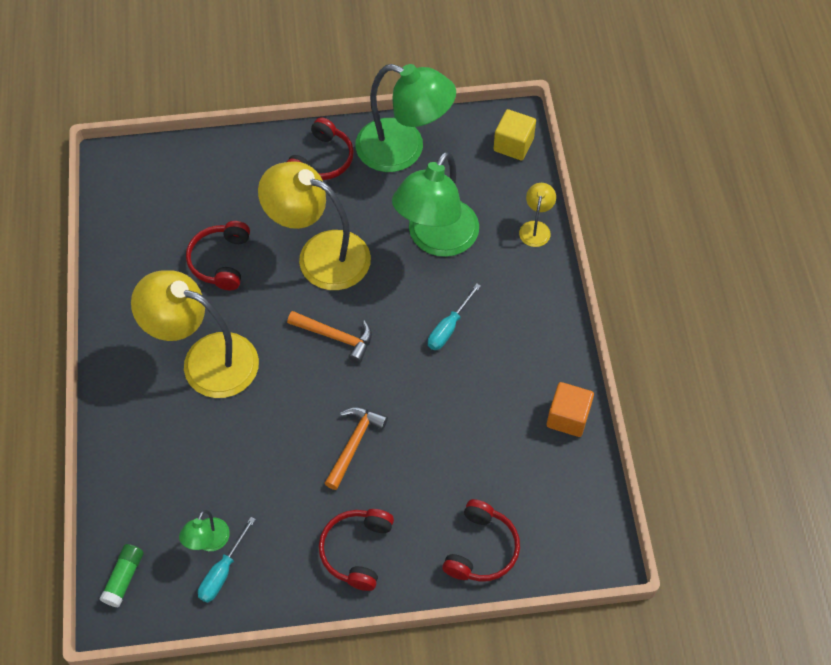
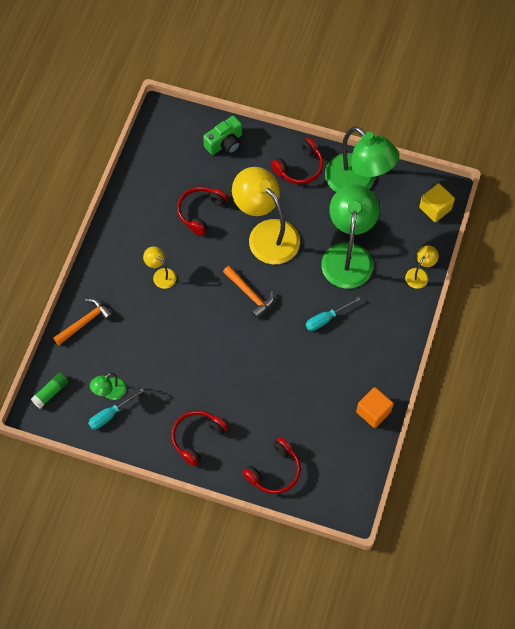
camera: 25 degrees right, 5 degrees up
(205, 360) = (161, 275): yellow lamp -> yellow lamp, size x0.45
(212, 166) = (225, 143): none -> green camera
(354, 444) = (227, 369): orange hammer -> orange hammer (85, 322)
(436, 240) = (348, 255): green lamp -> green lamp turned 135 degrees clockwise

